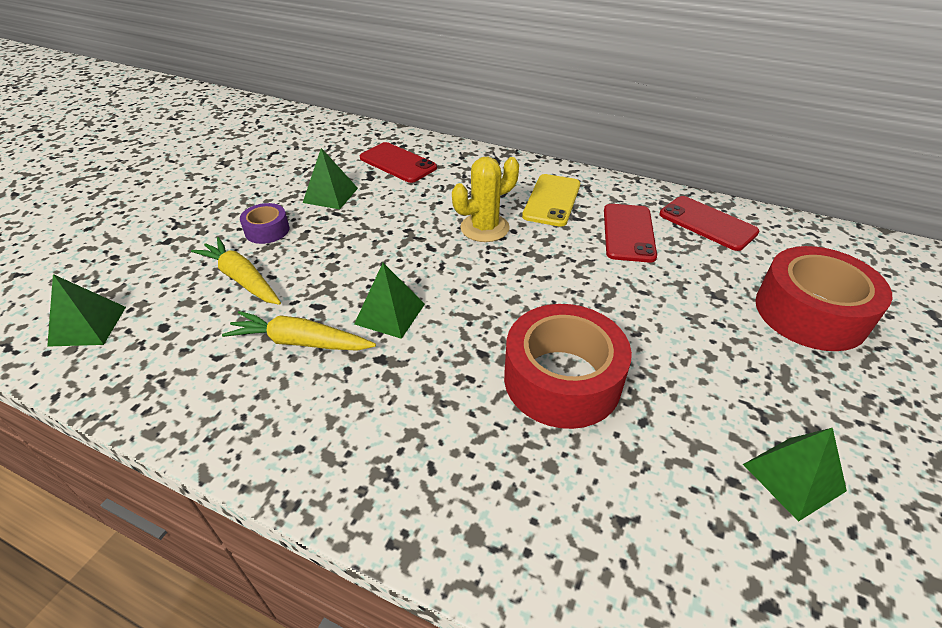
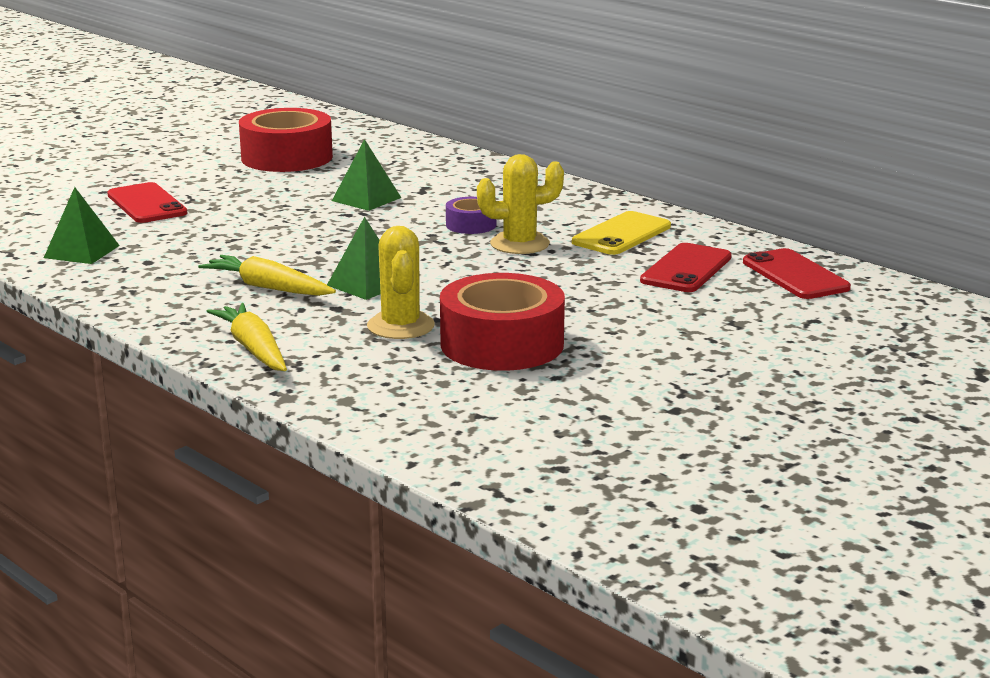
camera: 20 degrees right, 20 degrees down
(241, 279) = (236, 243): yellow carrot -> yellow carrot (253, 349)
(267, 230) = (281, 215): purple tape -> purple tape (471, 225)
(398, 163) = (464, 184): red phone -> red phone (147, 204)
(455, 374) = (400, 326): none -> yellow cactus
(793, 477) = (665, 424): green pyramid -> none
(810, 313) = (828, 348): red tape -> red tape (287, 157)

